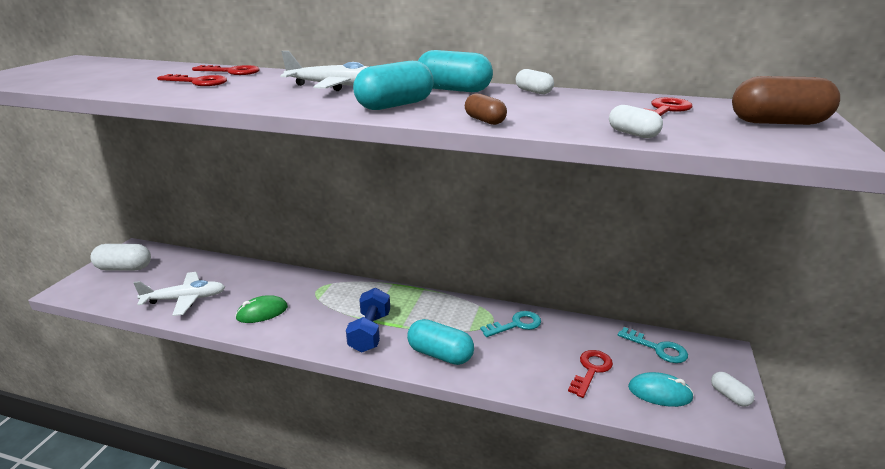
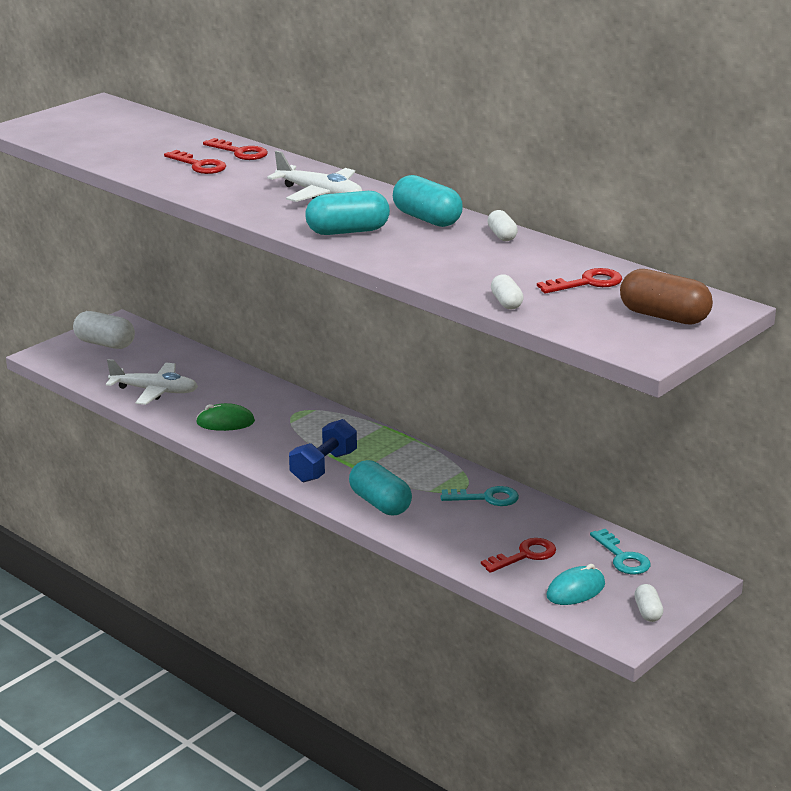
camera: 25 degrees right, 0 degrees up
(484, 121) = (402, 264): brown capsule -> none
(659, 393) = (575, 590): turquoise mouse -> turquoise mouse turned 75 degrees counterclockwise

